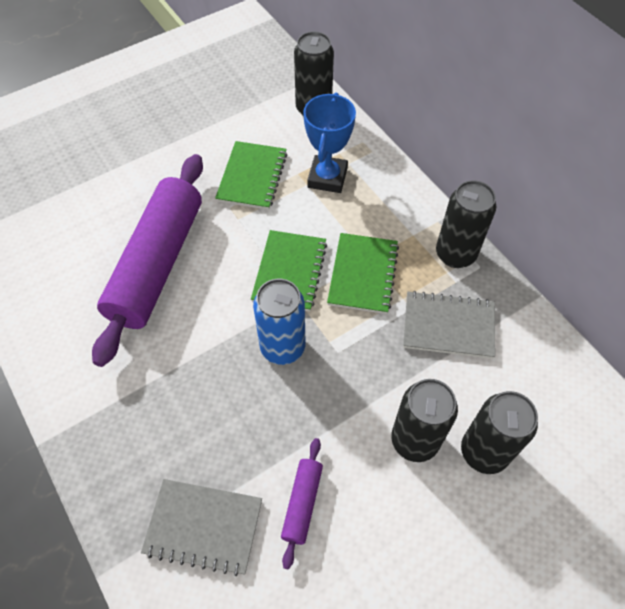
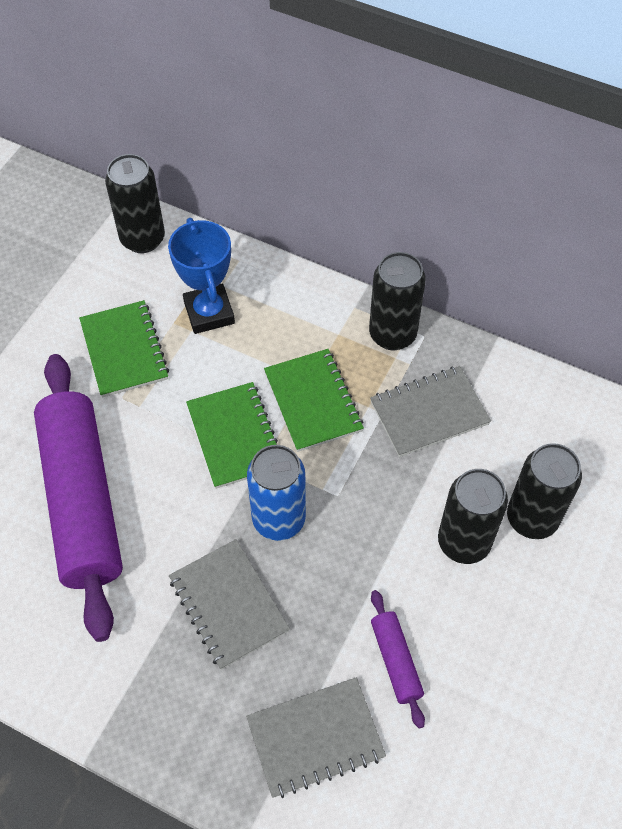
camera: 30 degrees left, 0 degrees up
(206, 390) = (228, 605): none -> grey notebook

